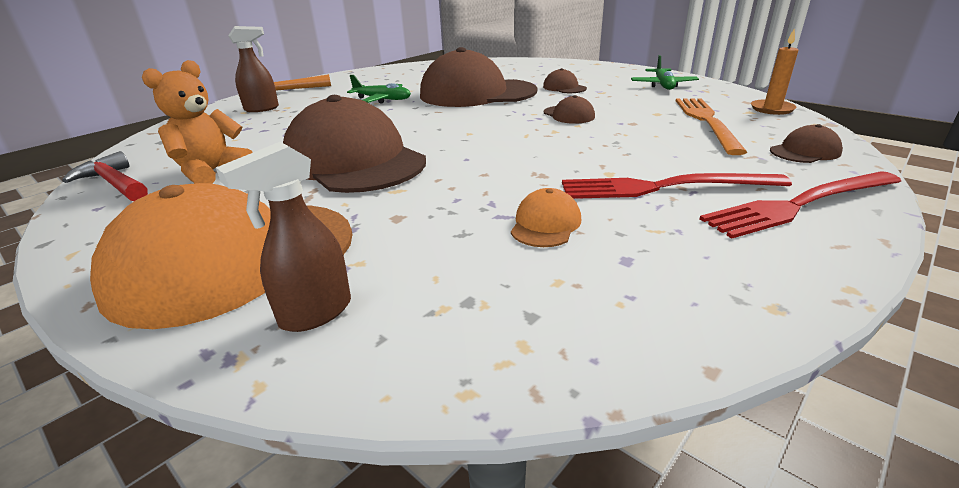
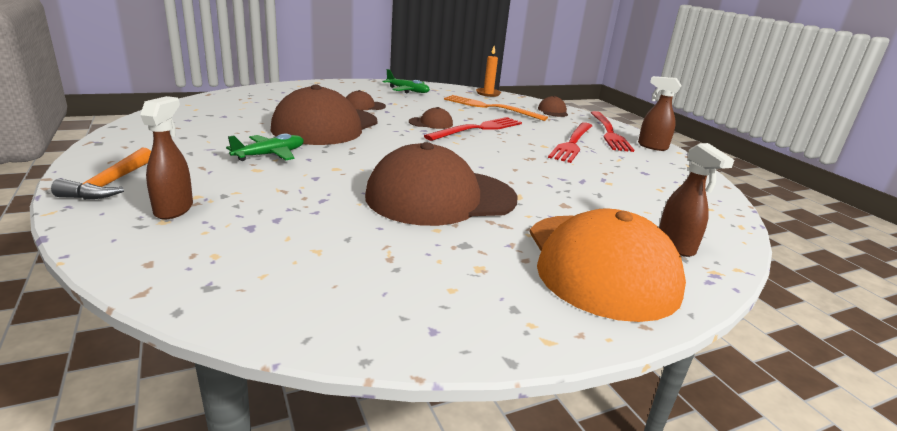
camera: 70 degrees left, 5 degrees down
(115, 184) = (360, 320): red hammer -> none
(212, 172) = (394, 259): orange teddy bear -> none
(545, 224) = (599, 175): orange cap -> none
(597, 133) = (478, 129): none -> red fork
(812, 253) = (652, 146): none -> brown spray bottle

